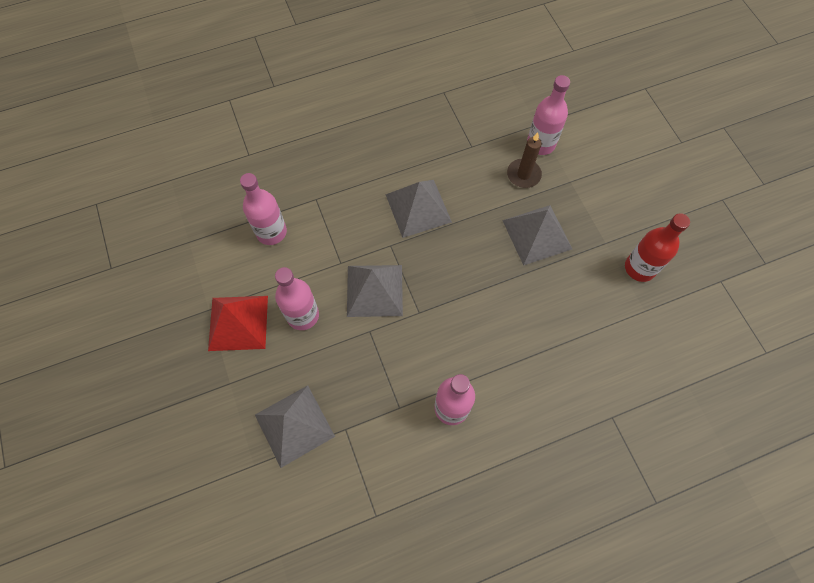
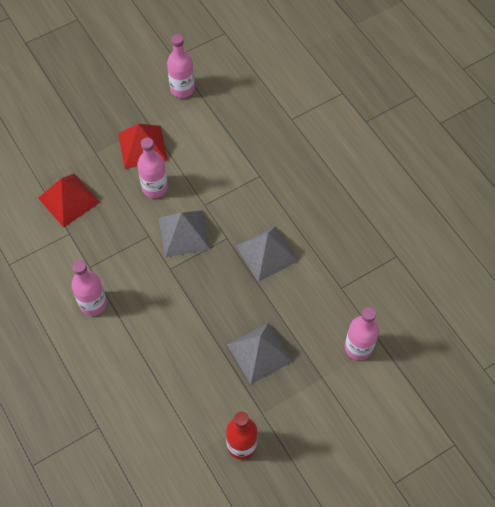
camera: 80 degrees right, 5 degrees down
(271, 232) = (222, 151): pink bottle -> pink bottle (182, 89)
(294, 425) = (69, 200): grey pyramid -> red pyramid
(523, 175) = (320, 335): brown candle -> none

